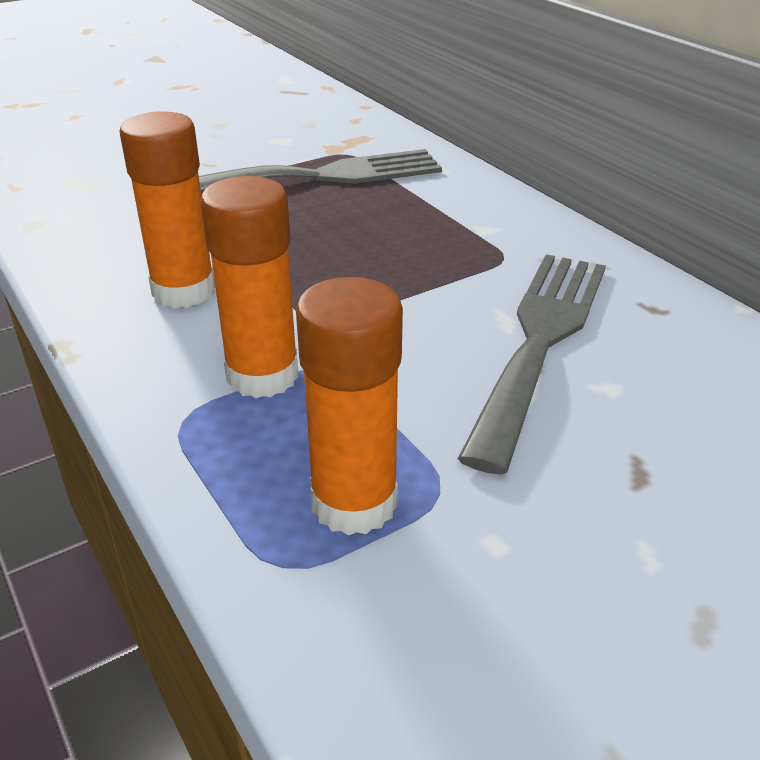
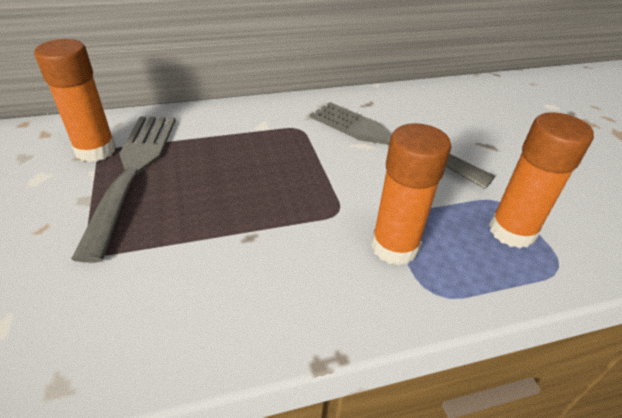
camera: 75 degrees left, 5 degrees up
(183, 291) = (270, 273): orange glue stick -> orange glue stick (95, 150)

